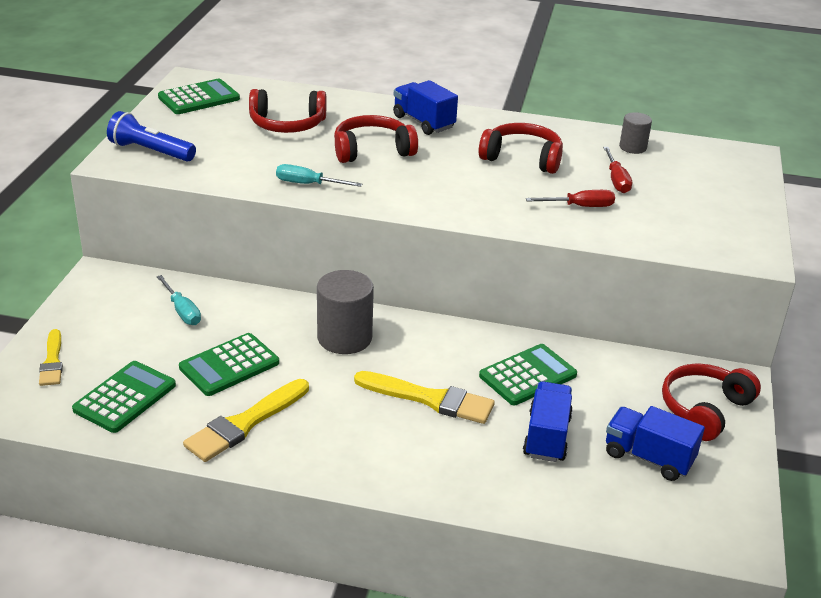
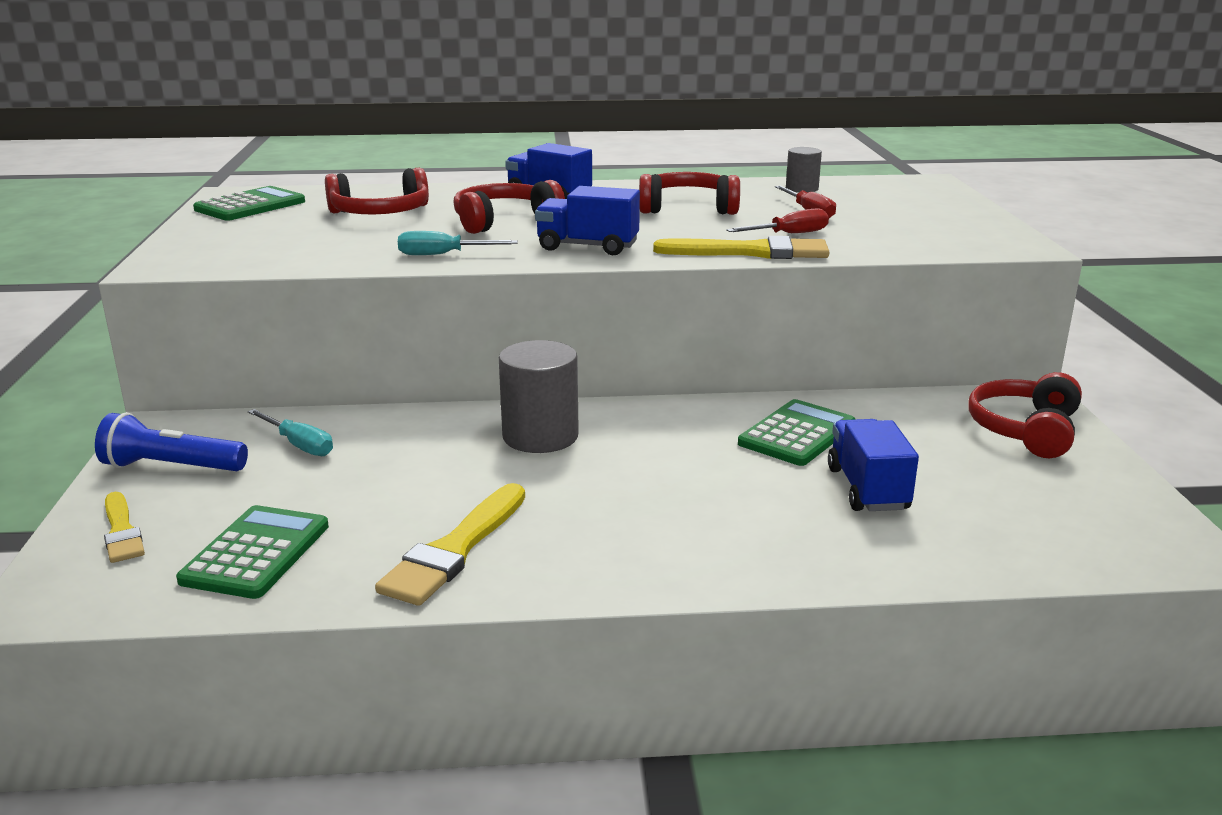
camera: 15 degrees left, 10 degrees down
(150, 151) = (208, 252): blue flashlight -> blue flashlight (171, 467)
(229, 365) = (397, 490): green calculator -> none
(429, 399) = (692, 478): yellow brush -> yellow brush (750, 252)
(648, 457) = (1004, 487): blue truck -> blue truck (587, 247)

